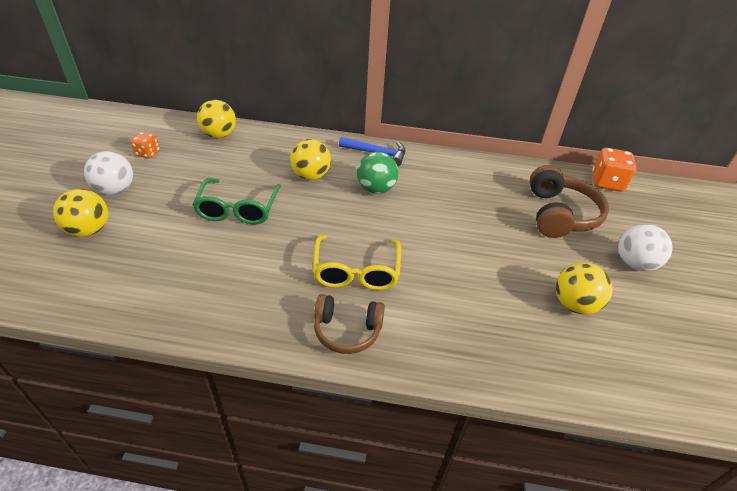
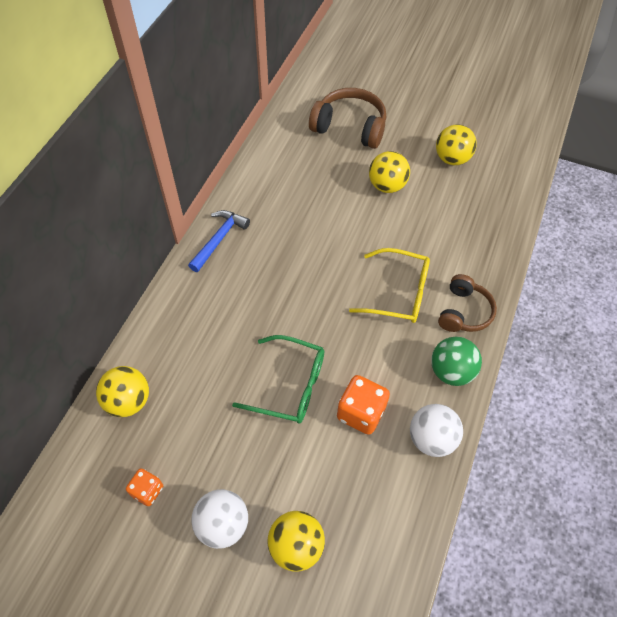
camera: 75 degrees left, 15 degrees up
(311, 176) = (245, 308): yellow ball -> yellow ball (387, 186)
(376, 189) = (283, 253): green ball -> green ball (451, 371)
(607, 182) = (313, 78): orange dice -> orange dice (361, 412)
(634, 263) = (415, 106): white ball -> white ball (431, 439)

